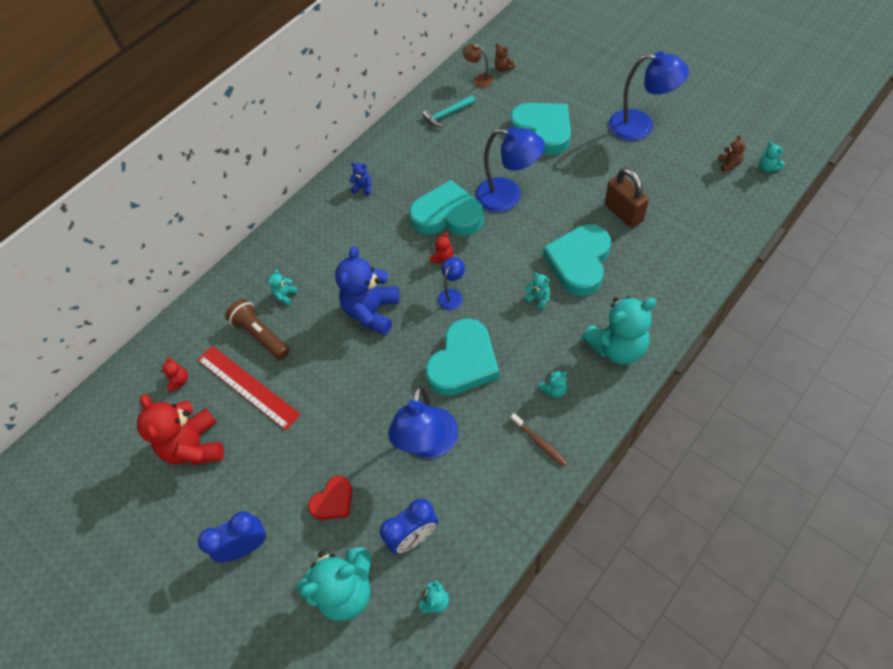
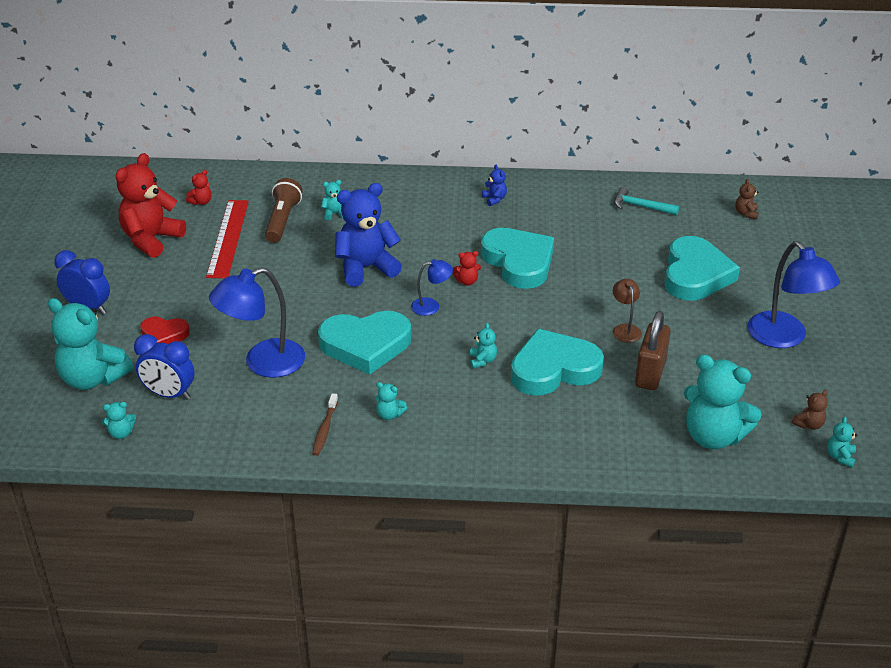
camera: 45 degrees right, 20 degrees down
(479, 79) = (711, 205): brown lamp -> brown lamp (625, 329)
(508, 196) = (583, 289): blue lamp -> none
(617, 347) = (478, 436): turquoise teddy bear -> turquoise teddy bear (713, 436)

